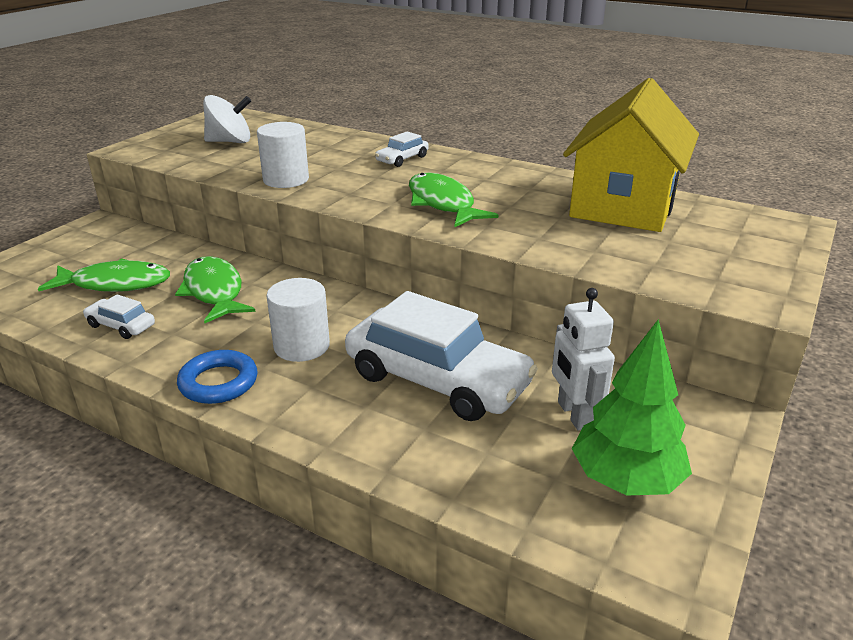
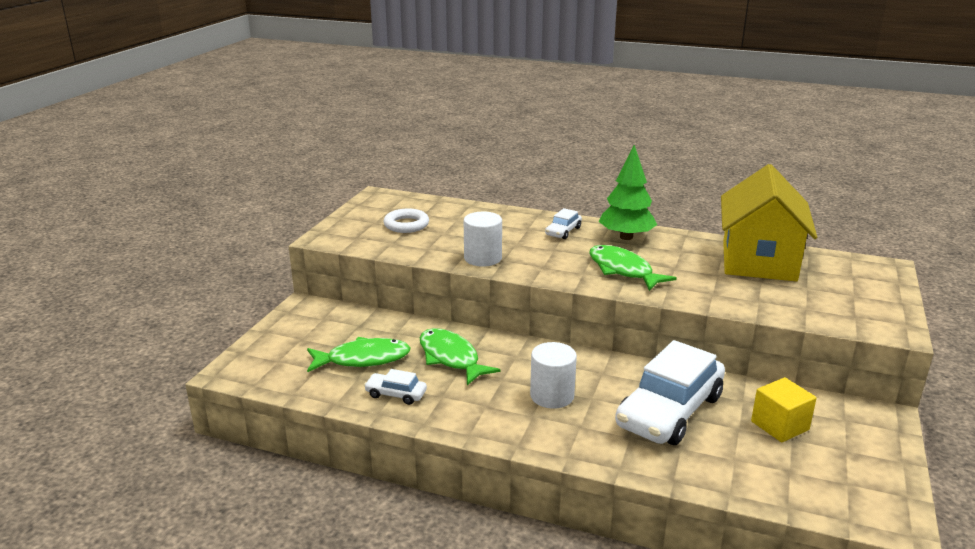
camera: 10 degrees left, 5 degrees down
(218, 382) = (507, 431): blue ring -> none
(230, 142) = (406, 225): white spinning top -> white ring
(437, 380) = (669, 411): white car -> white car turned 105 degrees clockwise
(574, 414) = (779, 425): white robot -> yellow cube
(625, 480) = (836, 466): green tree -> green tree (626, 237)

